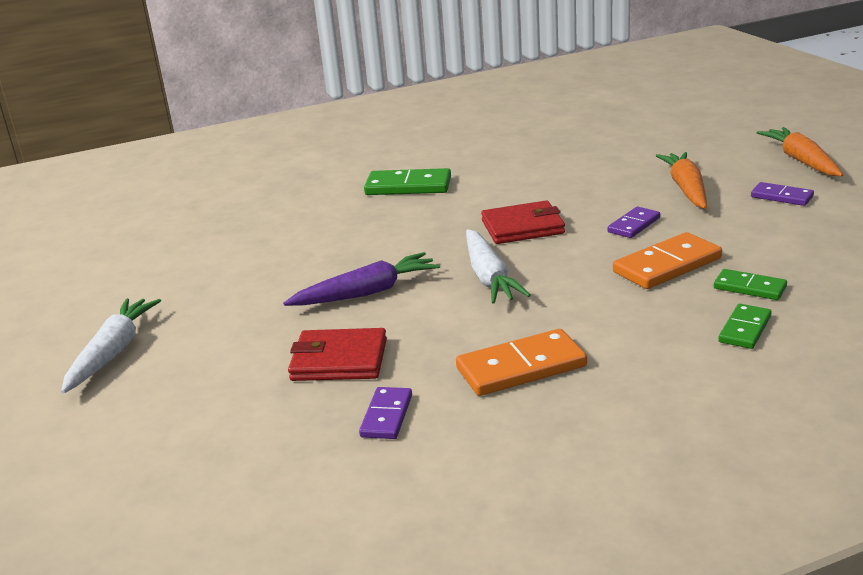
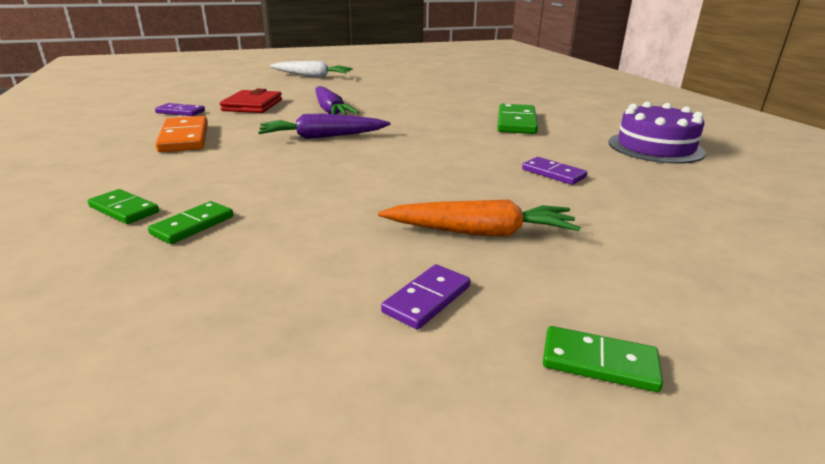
camera: 90 degrees right, 0 degrees up
(476, 137) = (655, 147): none -> purple cake
(489, 277) = (322, 137): white carrot -> purple carrot
(522, 227) = (409, 151): red wallet -> none
(633, 225) = (386, 192): purple domino -> purple domino (553, 173)
(667, 265) = (281, 195): orange domino -> none
(801, 161) = (599, 362): orange carrot -> green domino

